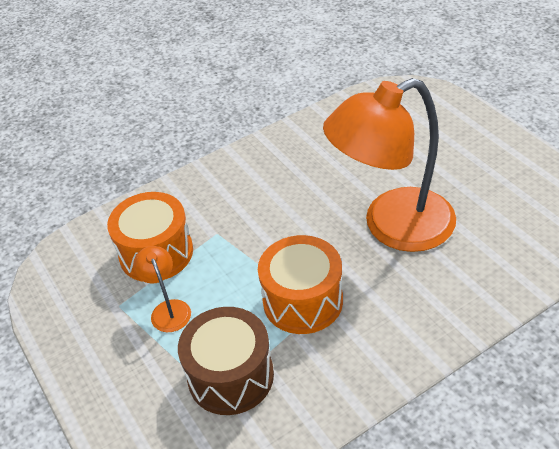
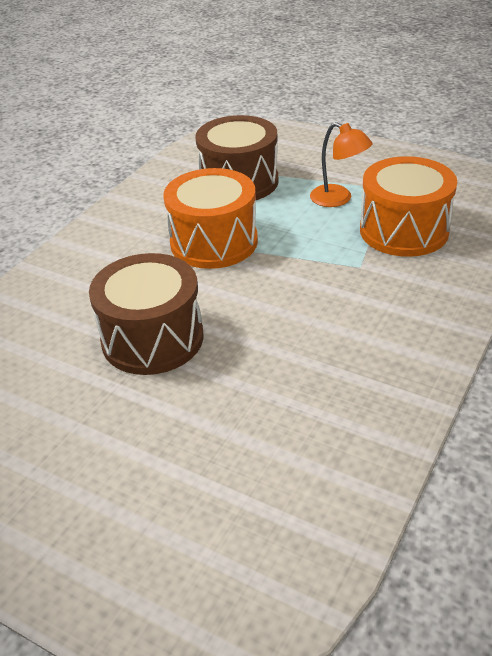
camera: 150 degrees right, 5 degrees down
(392, 226) = (152, 338): orange lamp -> brown drum

